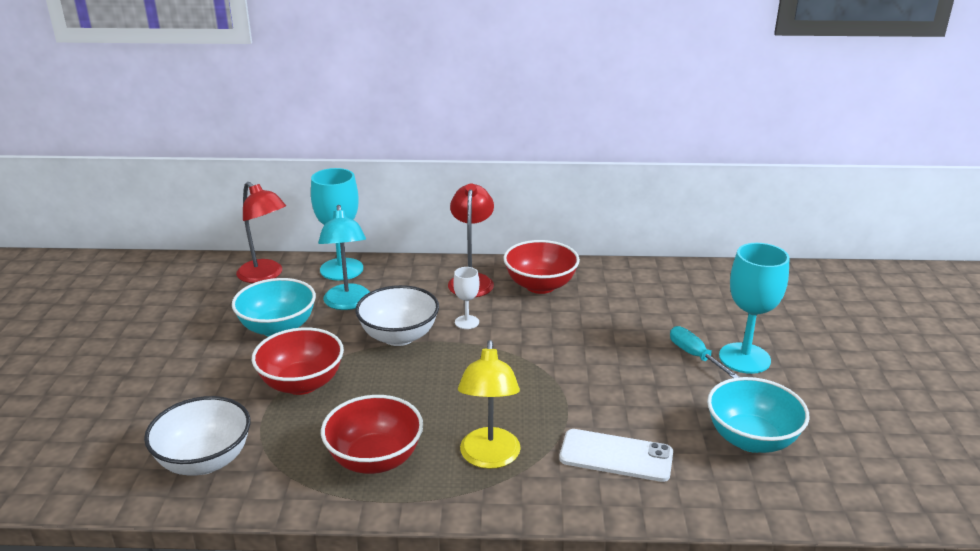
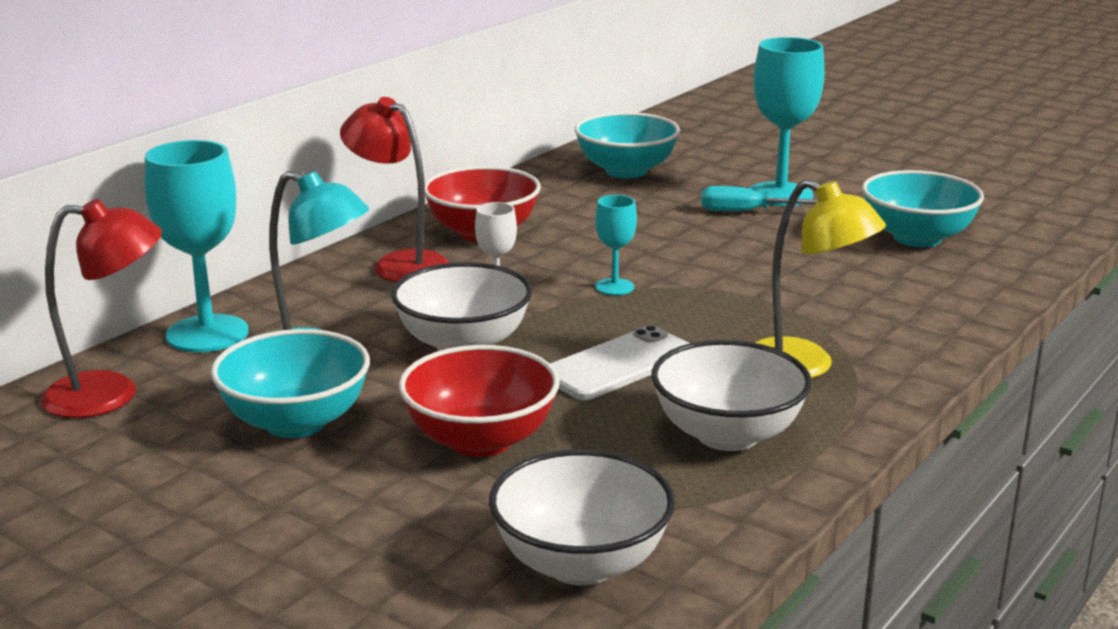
camera: 55 degrees left, 5 degrees down
(375, 459) = (727, 435): red bowl -> white bowl
(521, 352) = (614, 287): none -> turquoise goblet
(616, 456) = (876, 303): white phone -> white phone (619, 365)
(695, 292) = (626, 171): none -> turquoise bowl

